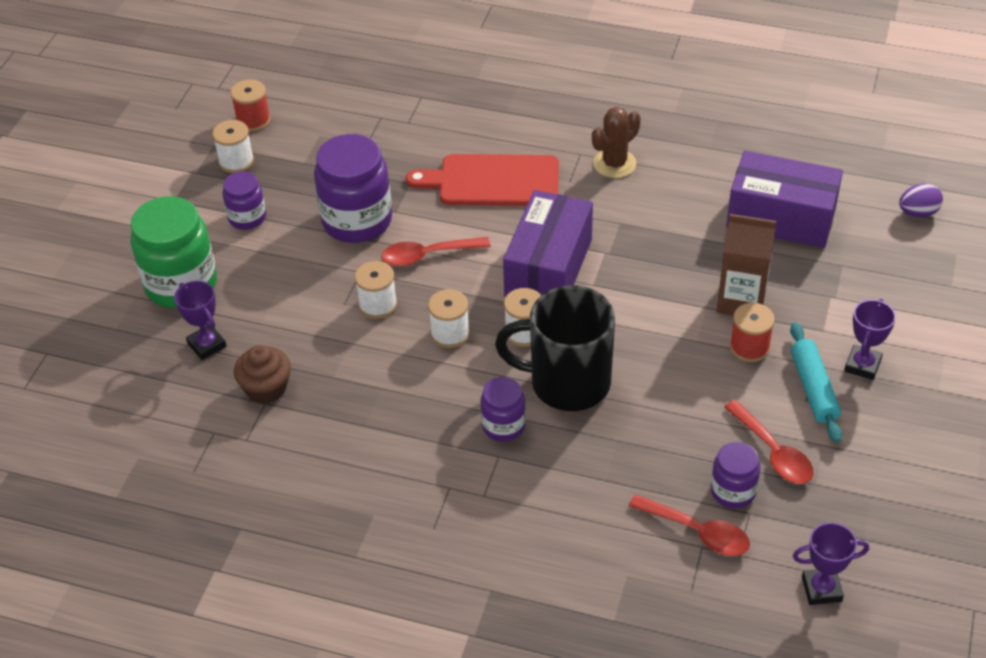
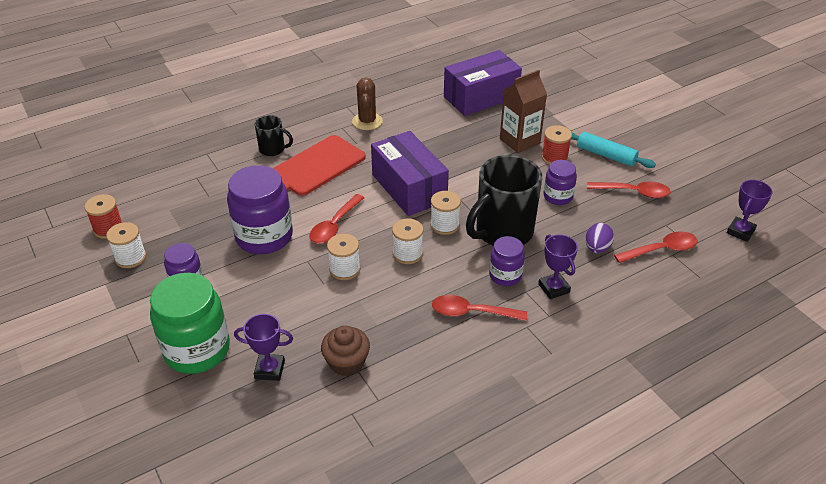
camera: 50 degrees left, 5 degrees down
(422, 433) = (472, 312): none -> red spoon
(483, 133) = (273, 149): none -> black mug
(733, 491) = (646, 221): purple jar -> purple jar (558, 196)
(862, 365) = (608, 132): purple trophy -> purple trophy (553, 288)
(918, 213) = (532, 61): purple egg -> purple egg (597, 248)

